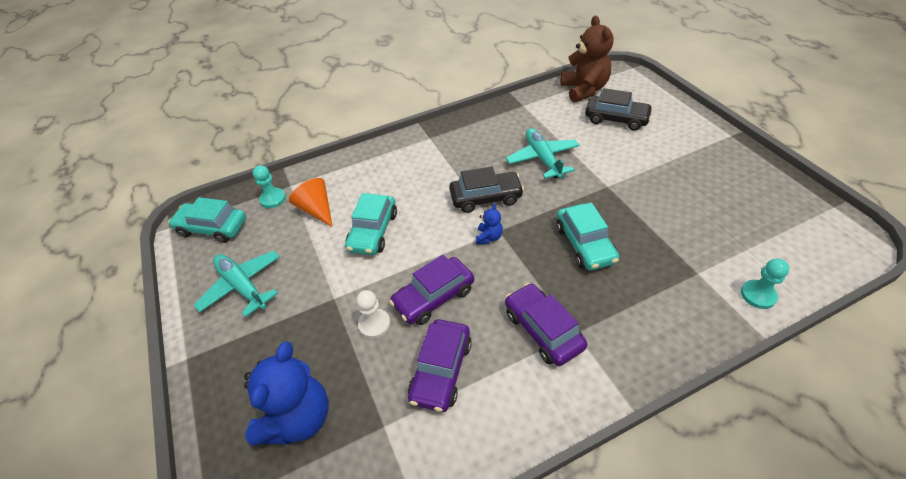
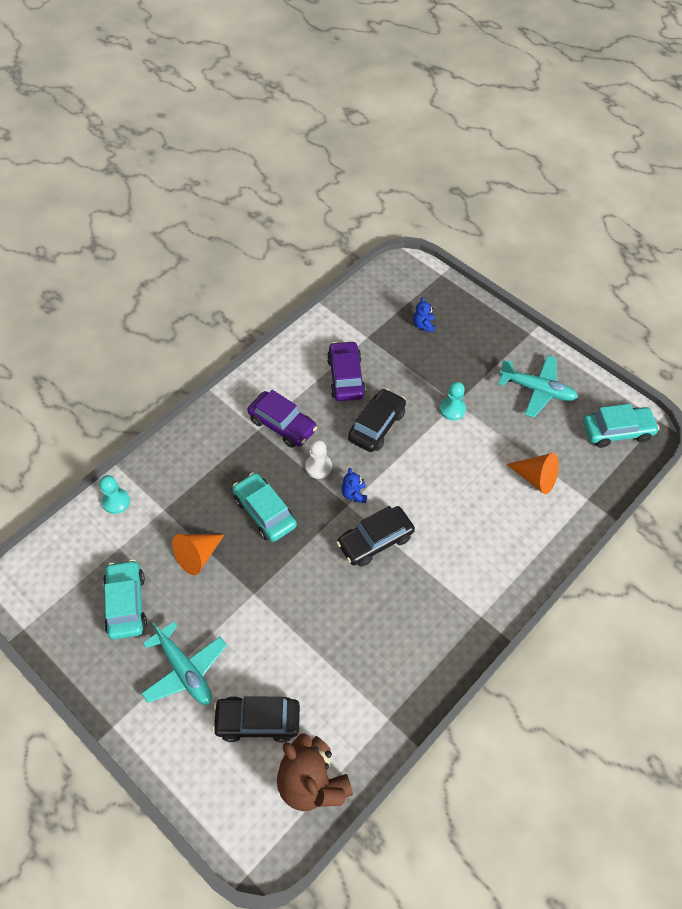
camera: 155 degrees right, 10 degrees up
(273, 199) = (590, 477): turquoise pawn -> turquoise pawn (452, 409)
(298, 418) = (423, 325): blue teddy bear -> blue teddy bear, size x0.45
(373, 231) = (464, 470): turquoise car -> turquoise car (126, 604)
(374, 324) = (411, 393): white pawn -> white pawn (318, 467)
(434, 297) = (376, 426): purple car -> black car
(542, 158) = (333, 617): turquoise plane -> turquoise plane (185, 671)
(659, 223) = (198, 556): none -> orange cone

